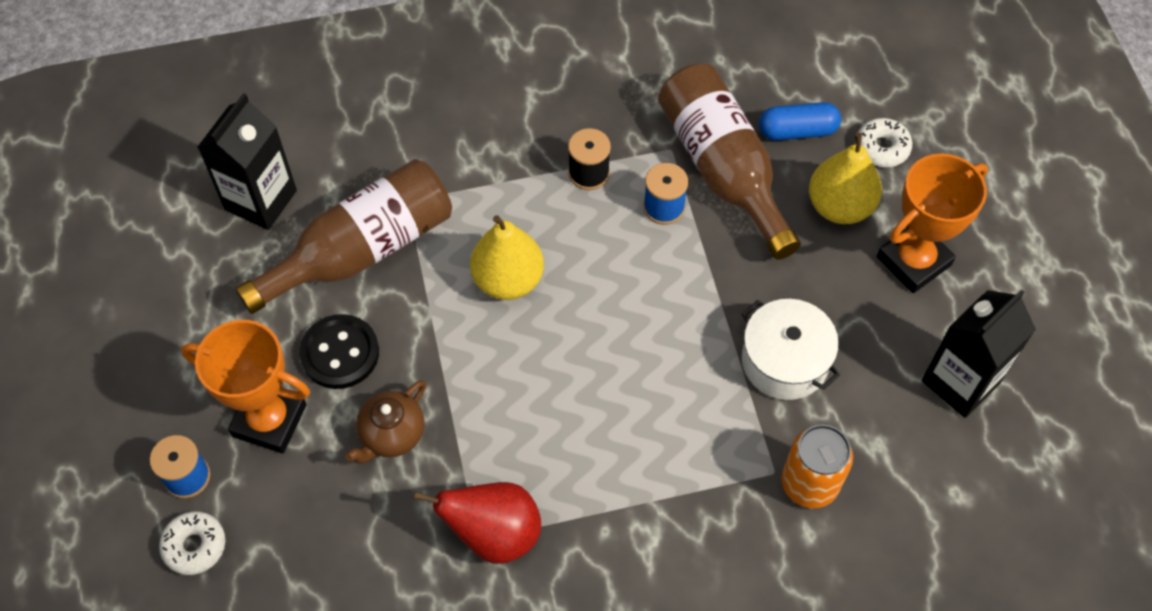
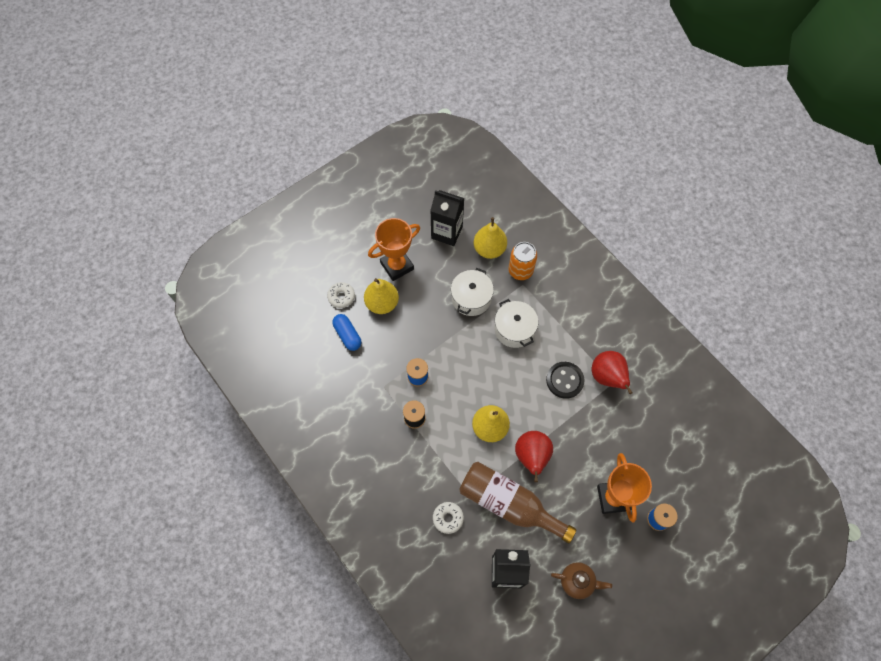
camera: 115 degrees left, 5 degrees up
(194, 546) = (684, 497): white donut -> white donut (448, 518)
(340, 353) = (565, 484): black button -> black button (564, 380)
(391, 434) = (589, 440): brown teapot -> brown teapot (577, 581)
(418, 322) = (531, 457): none -> red pear
(680, 409) = (514, 329): none -> white pot
(723, 169) = (384, 359): brown bottle -> none
(887, 446) = (489, 249): none -> yellow pear
(913, 261) = (397, 266): orange trophy -> orange trophy turned 60 degrees counterclockwise

